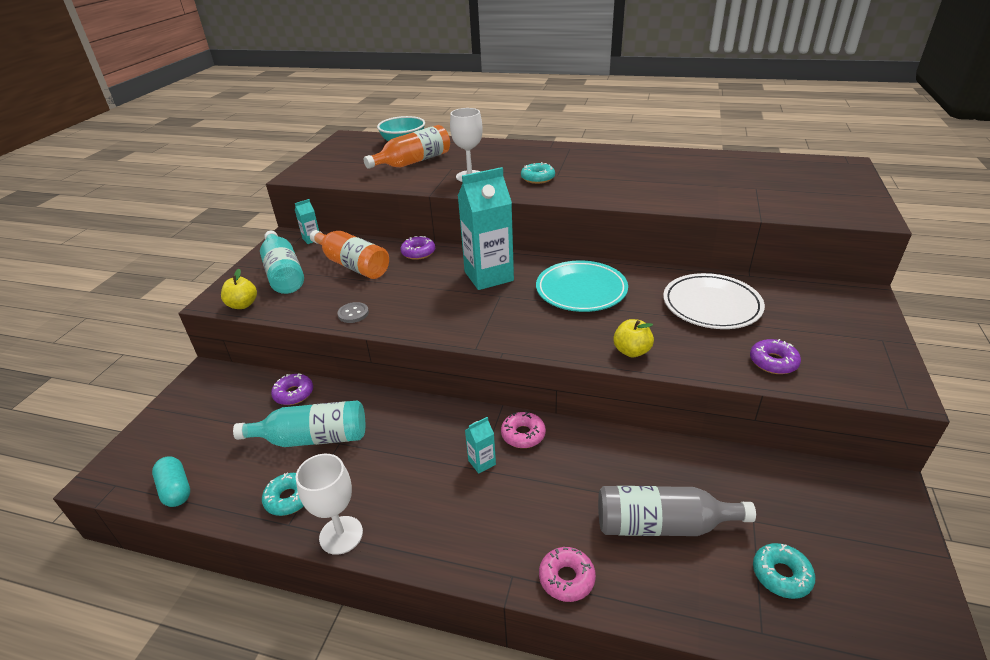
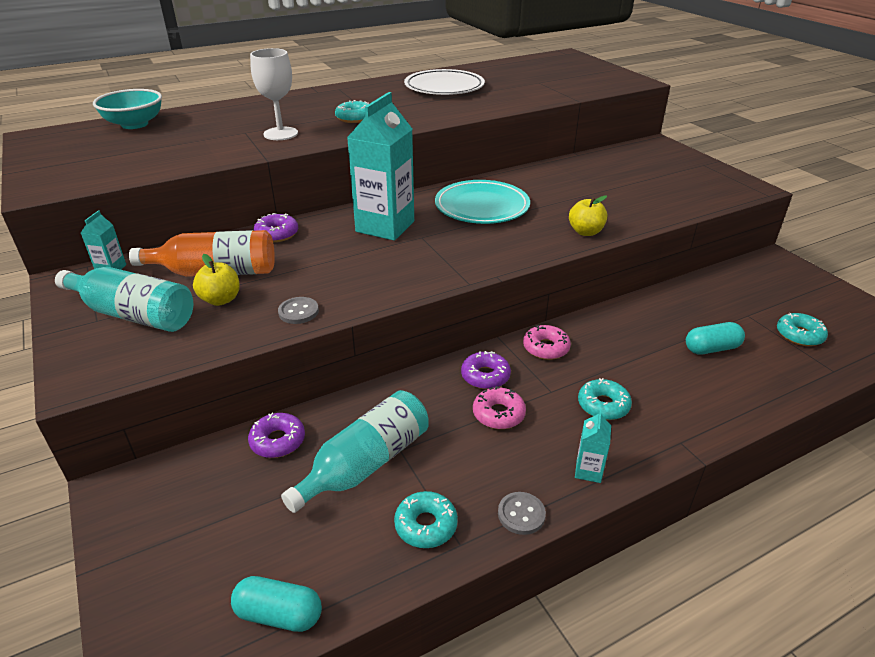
camera: 45 degrees left, 0 degrees up
(243, 305) = (132, 367): yellow apple -> yellow apple (221, 300)
(341, 535) = (521, 514): white goblet -> grey button
(413, 162) = (185, 138): orange bottle -> none
(482, 462) = (546, 385): turquoise carton -> turquoise carton (588, 471)
(498, 505) = (603, 405): none -> turquoise donut
(566, 578) = (711, 418): pink donut -> pink donut (498, 414)
(662, 525) = (711, 348): grey bottle -> turquoise capsule
(711, 305) = (586, 182): white plate -> white plate (444, 87)
(773, 362) = (673, 201): purple donut -> purple donut (485, 376)

